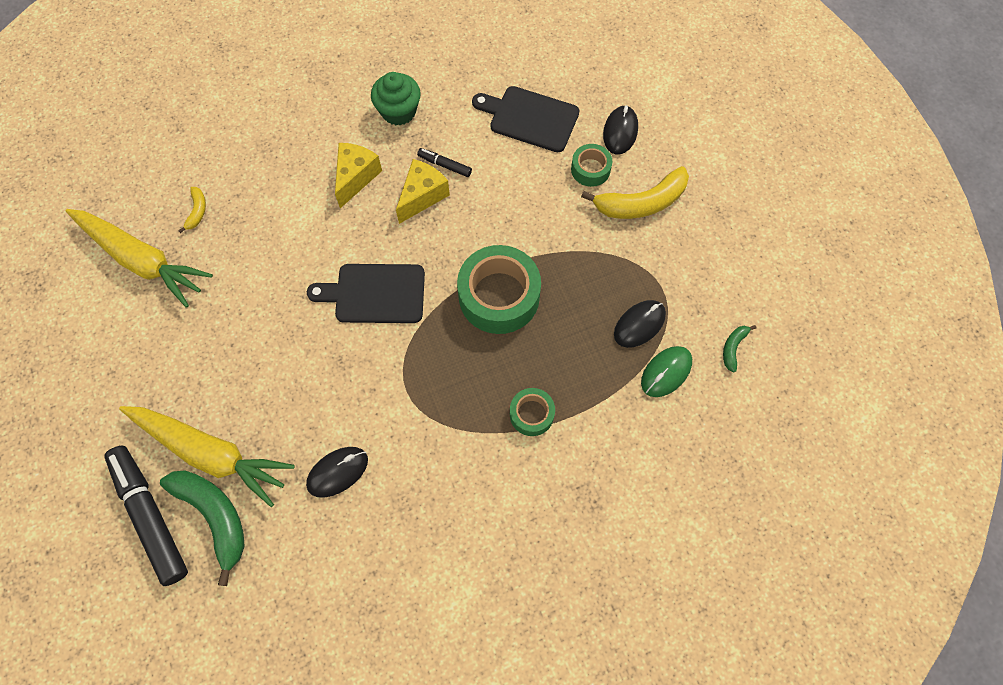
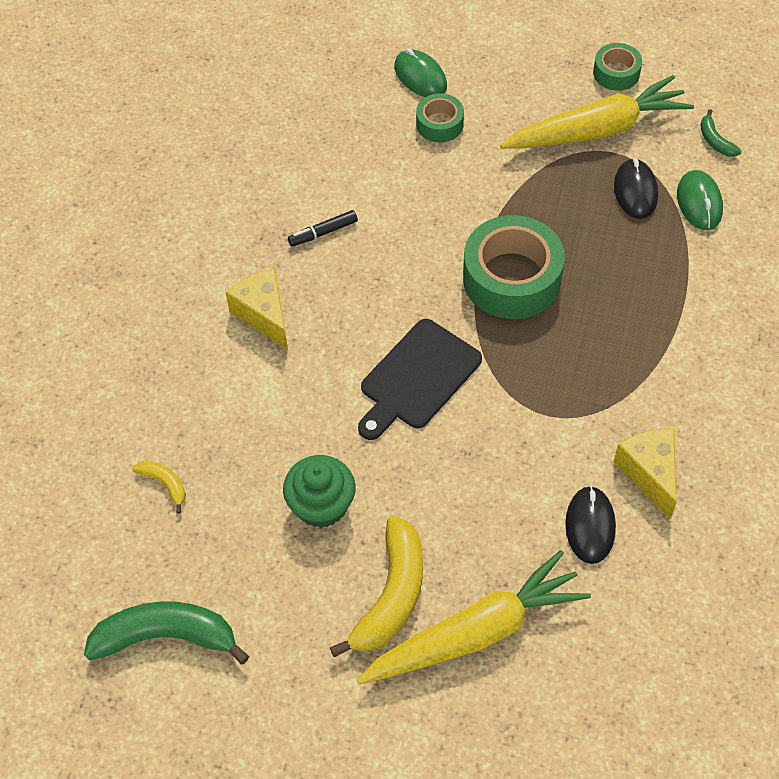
camera: 50 degrees left, 10 degrees down
(142, 260) = (177, 573): yellow carrot -> yellow carrot (598, 130)
(150, 516) = (503, 732): black marker -> none
(214, 516) = (551, 668): green banana -> green banana (166, 637)
(398, 111) = (220, 232): green cupcake -> green cupcake (321, 505)
(422, 196) = (341, 272): yellow cheese -> yellow cheese (649, 473)
(530, 118) = (337, 133): black cutting board -> none
(531, 414) = (658, 329): green tape -> green tape (616, 73)
(620, 132) = (420, 77): black mouse -> green mouse
(641, 203) = (511, 110): yellow banana -> yellow banana (391, 595)

